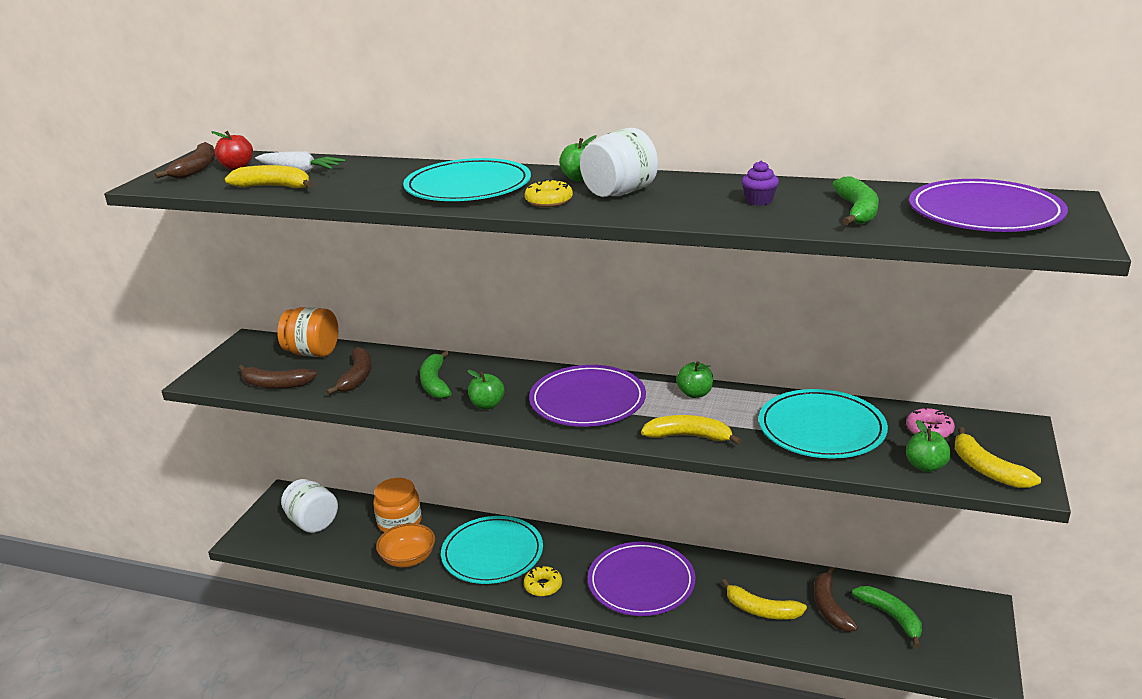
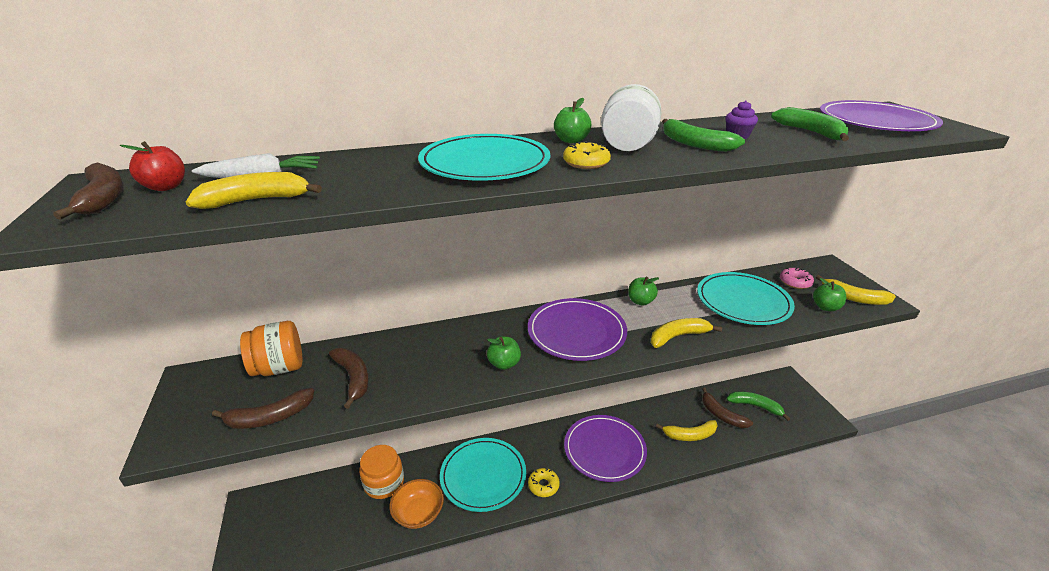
camera: 35 degrees left, 5 degrees up
(313, 522) = (301, 520): white jar -> none
(435, 383) = (436, 359): green banana -> green banana (694, 144)

